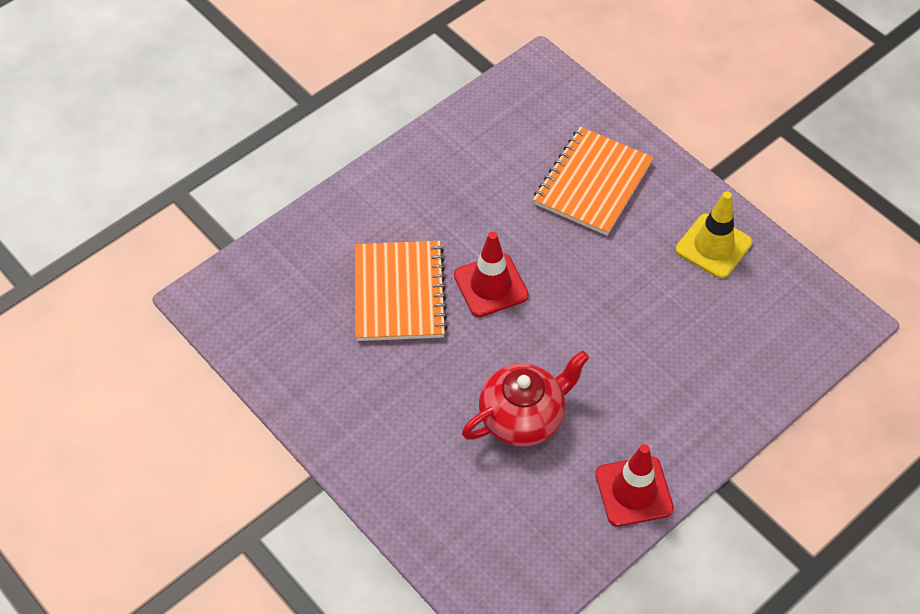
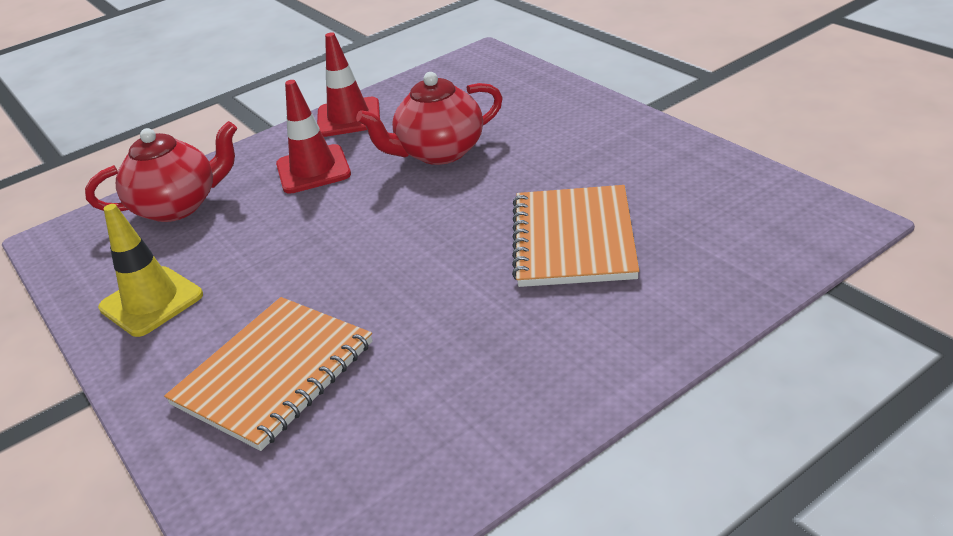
camera: 170 degrees left, 20 degrees down
(491, 285) = (453, 251): red traffic cone -> red traffic cone (313, 170)
(753, 357) = (178, 206): none -> red teapot

